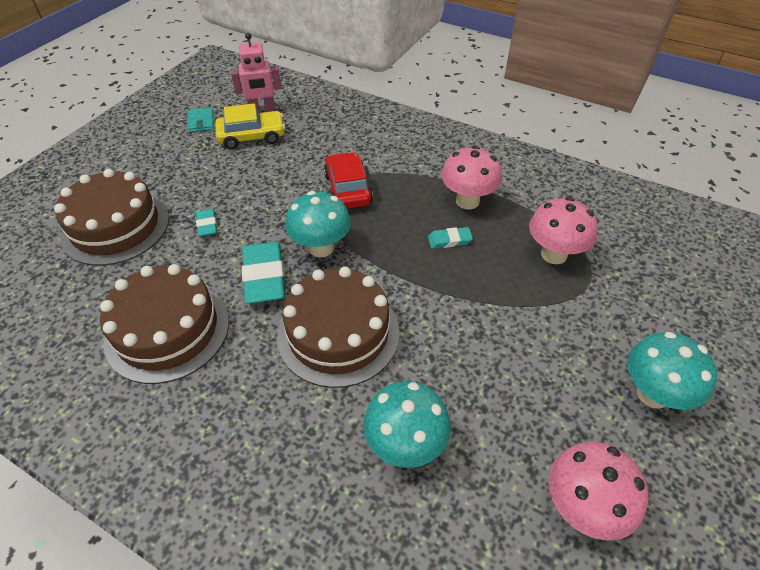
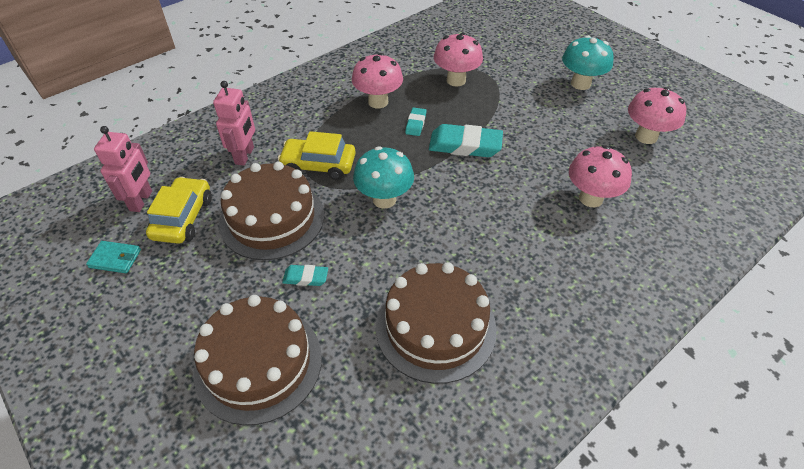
camera: 70 degrees left, 0 degrees up
(264, 276) = (400, 244): turquoise eraser -> turquoise eraser (465, 145)
(338, 142) = (245, 156): none -> pink robot
(338, 333) = (484, 210): brown cake -> brown cake (272, 219)
(348, 189) = (318, 165): red car -> yellow car
(405, 444) = (591, 198): turquoise mushroom -> pink mushroom

